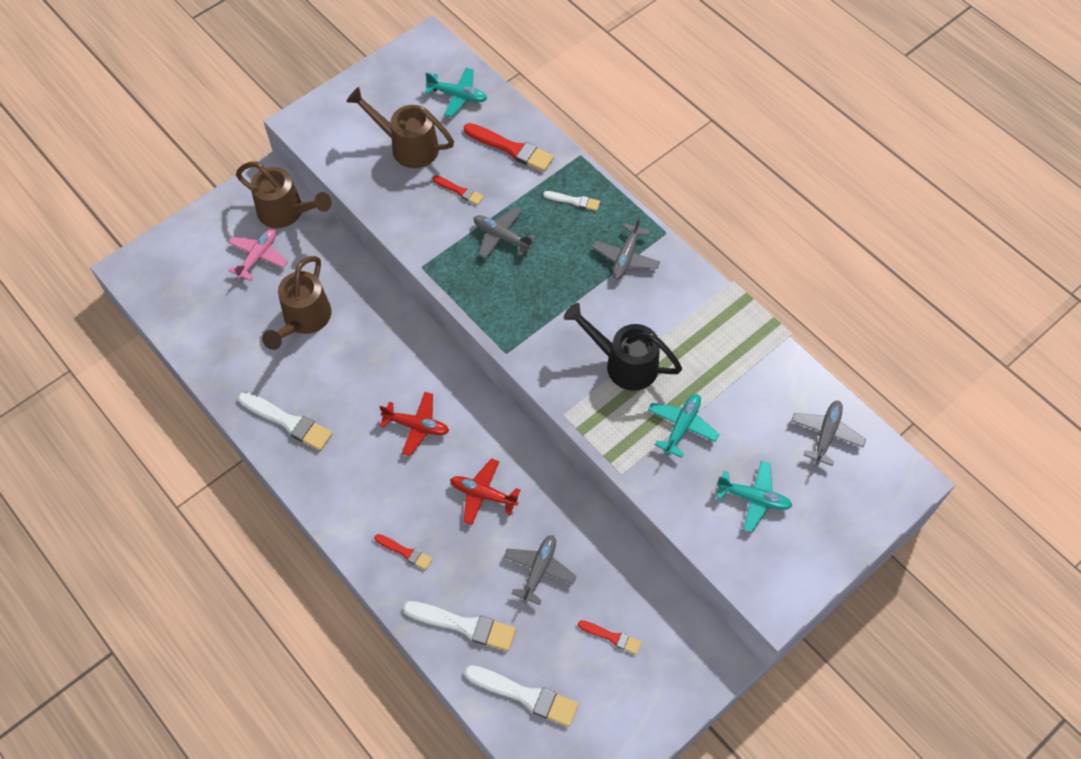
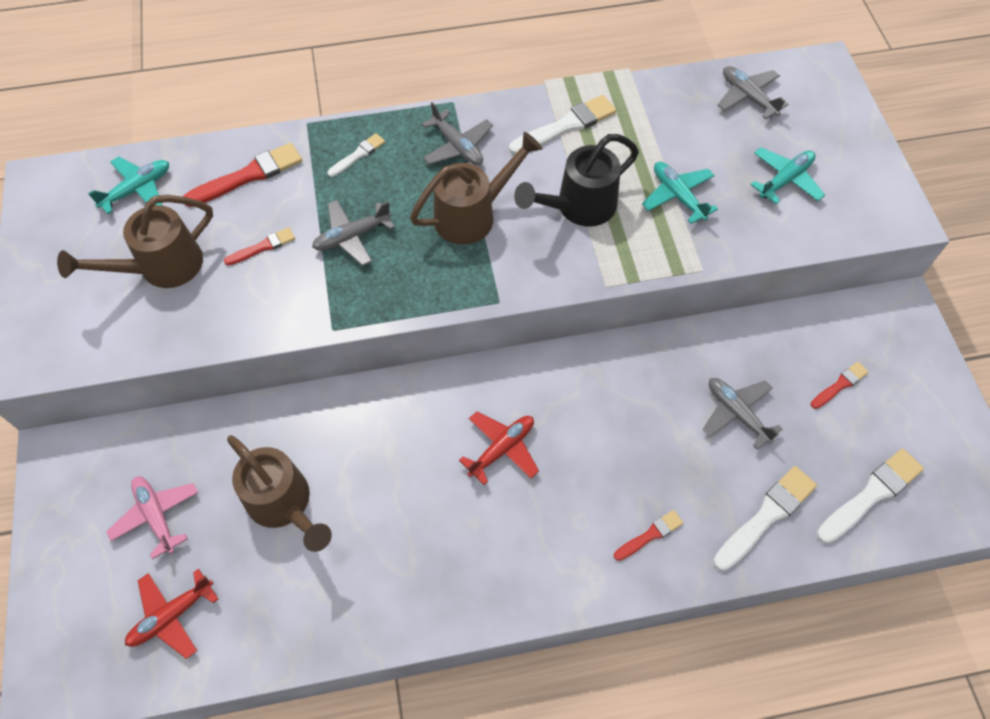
camera: 60 degrees left, 0 degrees up
(286, 212) = (119, 455): brown watering can -> brown watering can (472, 215)
(288, 422) = (409, 587): white brush -> white brush (566, 126)
(483, 494) = (622, 423): red plane -> red plane (172, 616)

